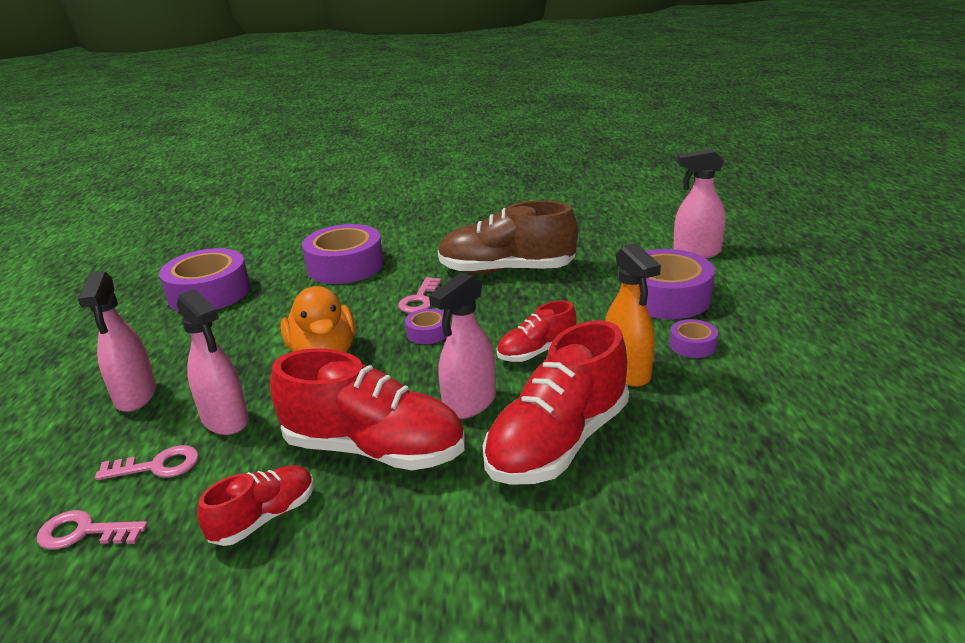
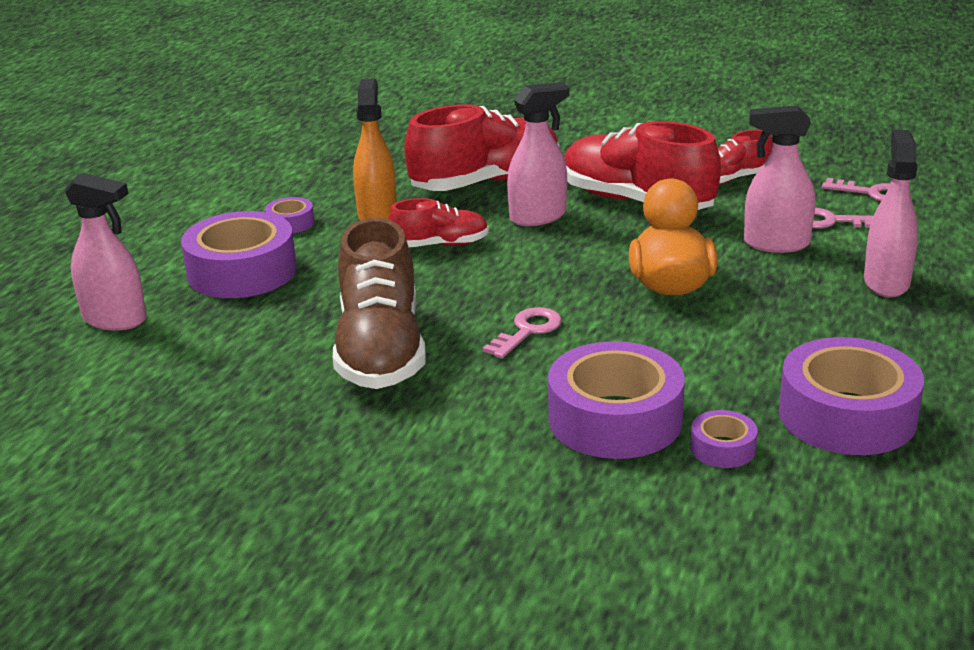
camera: 160 degrees left, 0 degrees up
(225, 420) = (776, 244): pink spray bottle -> pink spray bottle turned 60 degrees counterclockwise
(427, 333) = (541, 286): purple tape -> purple tape (722, 448)
(506, 270) = (380, 350): brown shoe -> brown shoe turned 60 degrees clockwise

